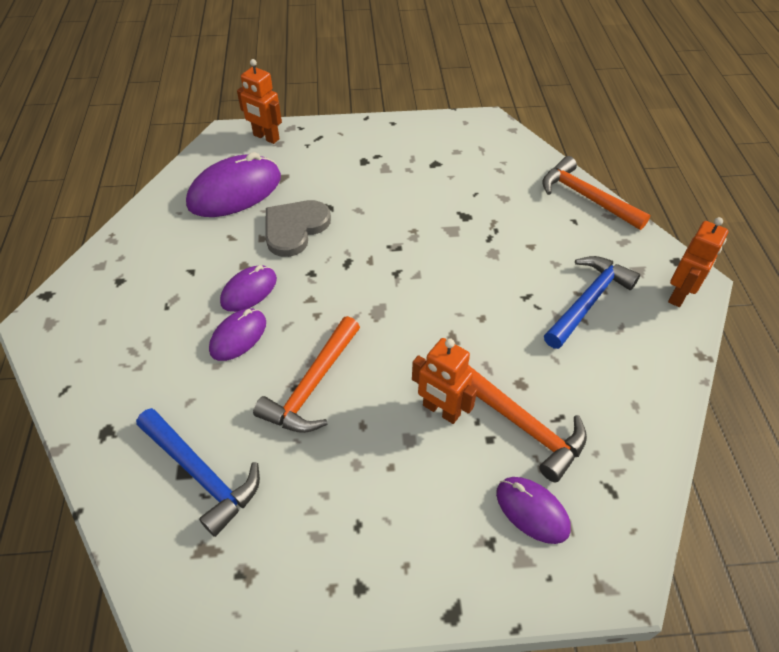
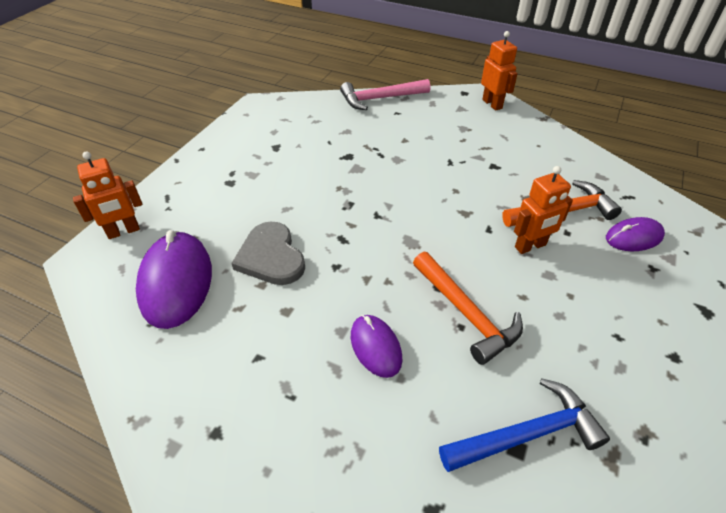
camera: 60 degrees left, 5 degrees down
(249, 291) = (323, 318): purple mouse -> none
(586, 197) = (380, 98): orange hammer -> pink hammer
(588, 301) = (473, 139): blue hammer -> none

